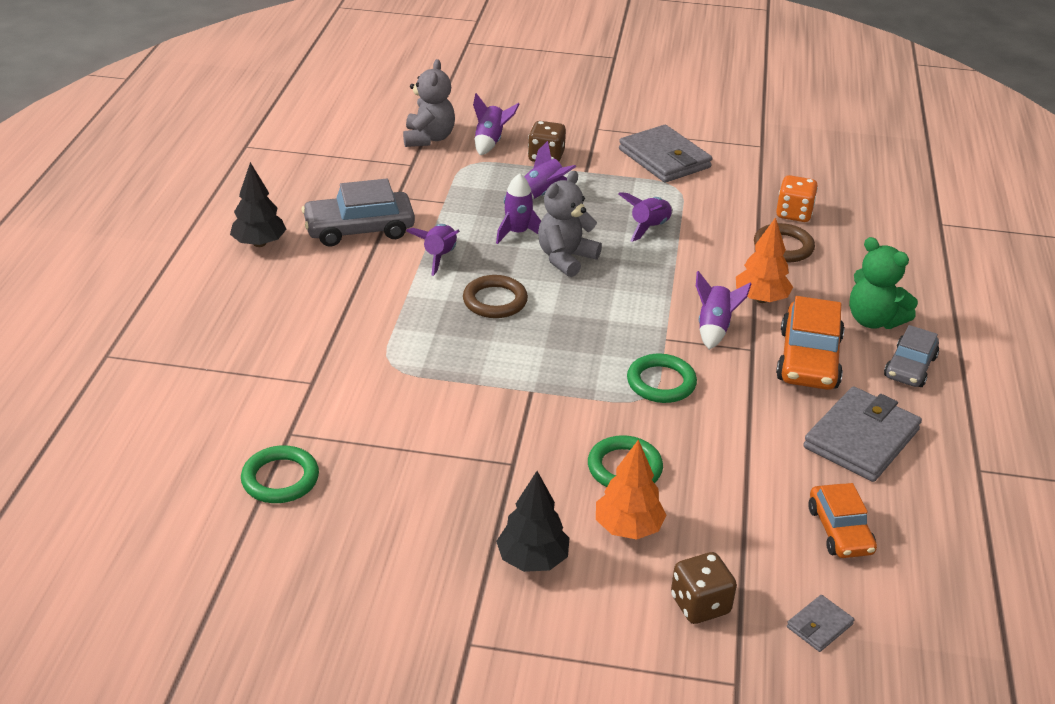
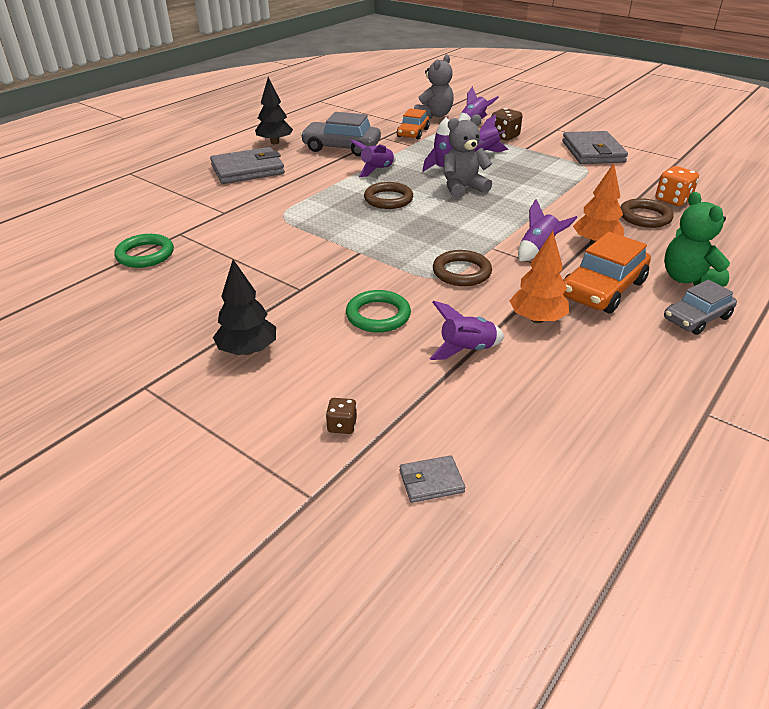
camera: 30 degrees right, 0 degrees up
(628, 528) = (340, 353): orange tree -> orange tree (537, 319)
(649, 227) = (543, 185): purple rocket -> purple rocket (466, 349)
(661, 382) = (461, 272): green ring -> brown ring
(700, 605) = (342, 426): brown dice -> brown dice, size x0.58
(840, 530) = (520, 415): orange car -> orange car (413, 133)
(861, 439) = (603, 355): grey wallet -> grey wallet (248, 170)

